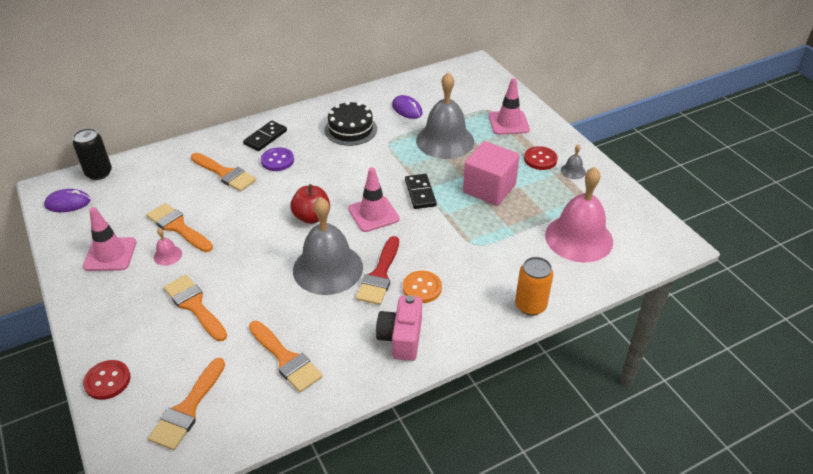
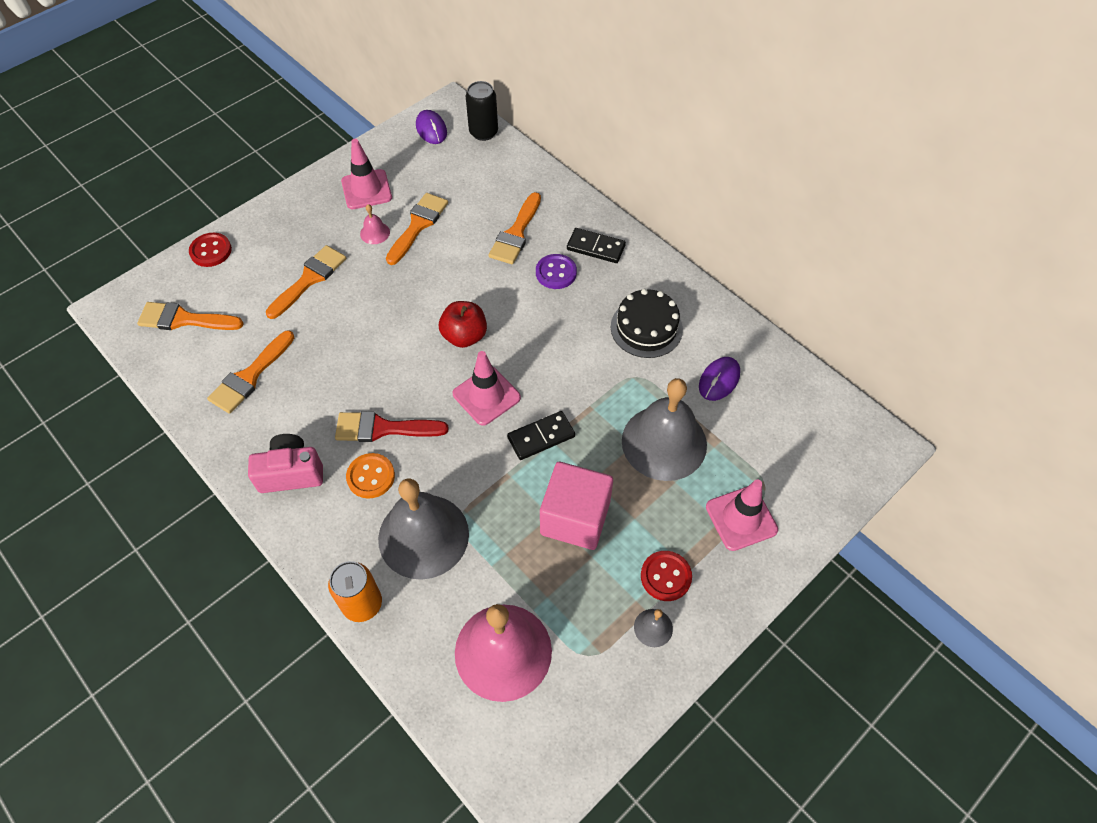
camera: 75 degrees right, 15 degrees up
(328, 268) = (384, 375): grey bell -> grey bell (423, 536)

